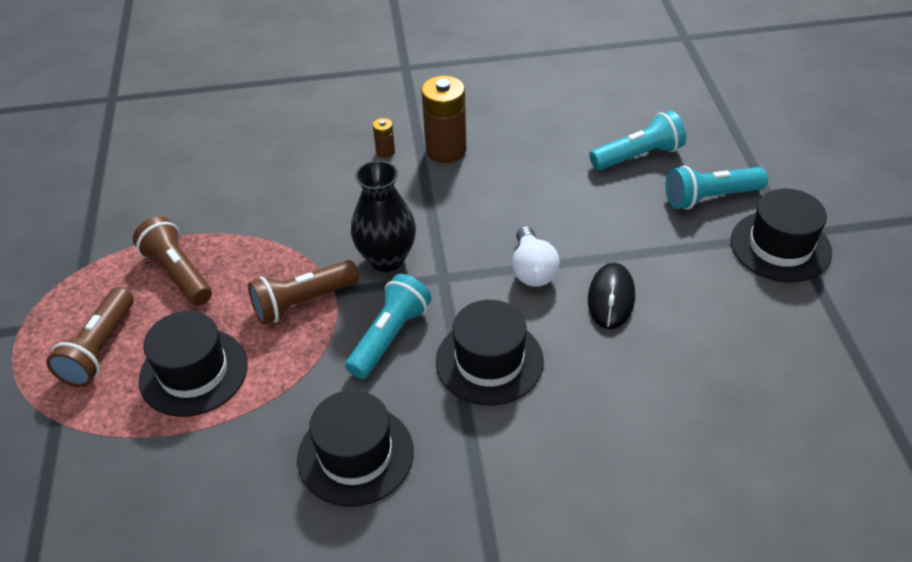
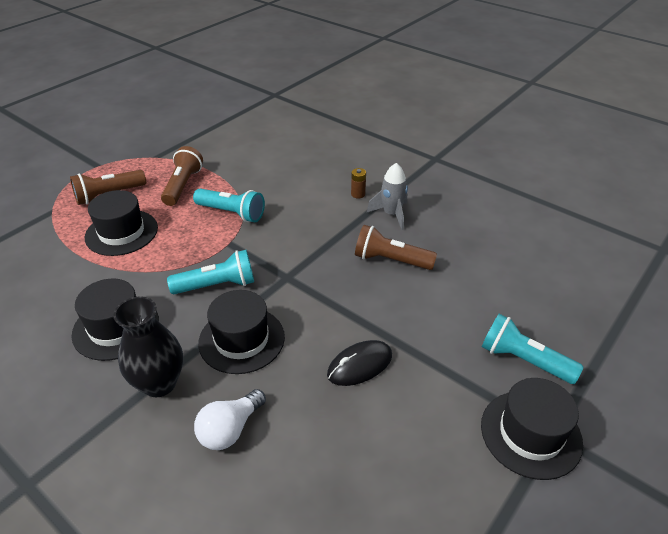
camera: 45 degrees right, 5 degrees down
(303, 302) = (208, 237): brown flashlight -> brown flashlight (391, 260)
(387, 259) = (275, 247): black vase -> black vase (159, 383)
(446, 150) = (391, 214): brown battery -> grey rocket
(532, 270) = (340, 311): white light bulb -> white light bulb (230, 429)
(638, 156) = (509, 298): turquoise flashlight -> turquoise flashlight (232, 213)

